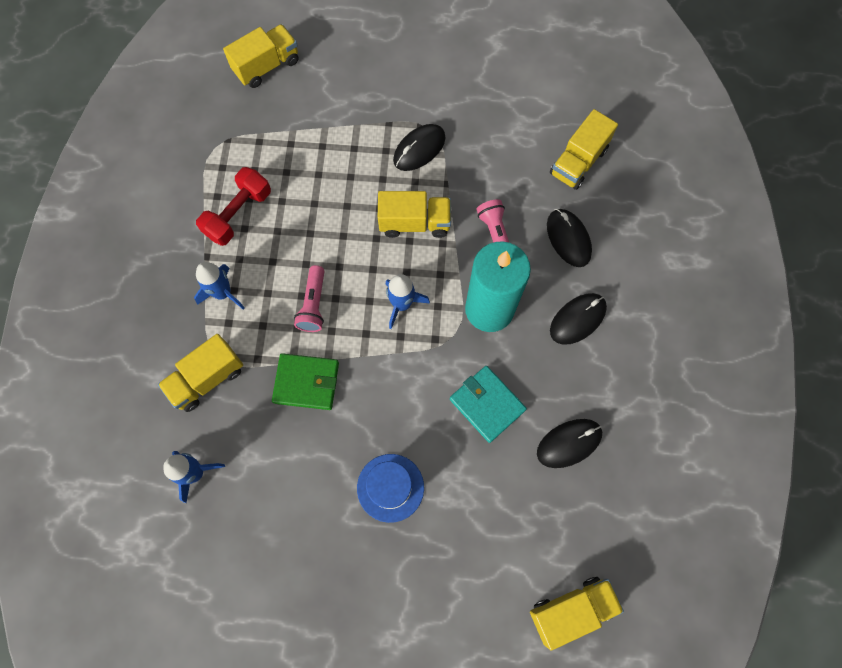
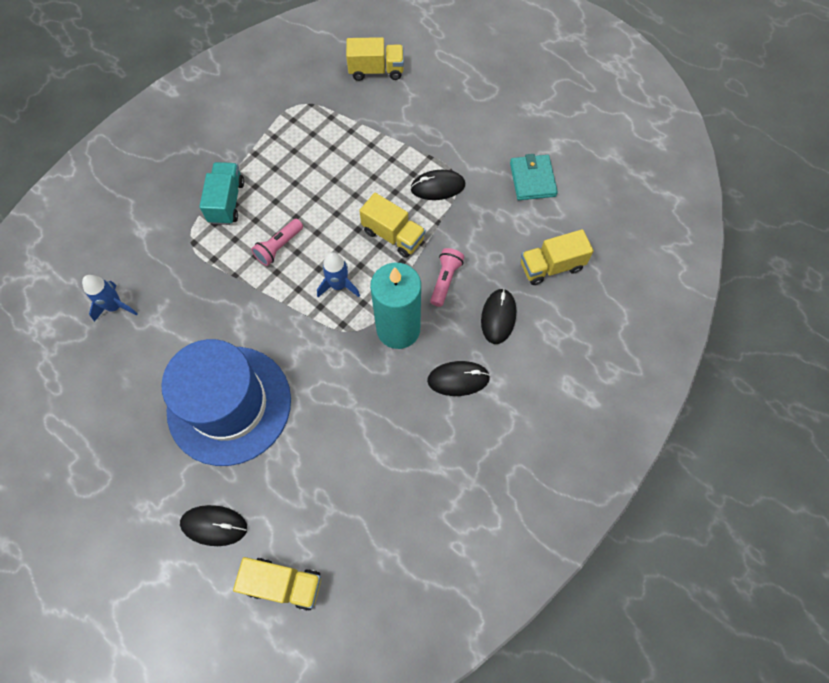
camera: 35 degrees right, 5 degrees down
(207, 379) = (172, 251): yellow truck -> none
(223, 293) = (227, 202): blue rocket -> turquoise truck
(238, 214) = (278, 156): red dumbbell -> none
(306, 382) = (232, 295): green wallet -> none
(390, 487) = (229, 405): blue hat -> blue hat, size x2.11
(487, 404) = (342, 394): turquoise wallet -> turquoise wallet (532, 179)
(569, 443) = (379, 463): black mouse -> black mouse (214, 525)

